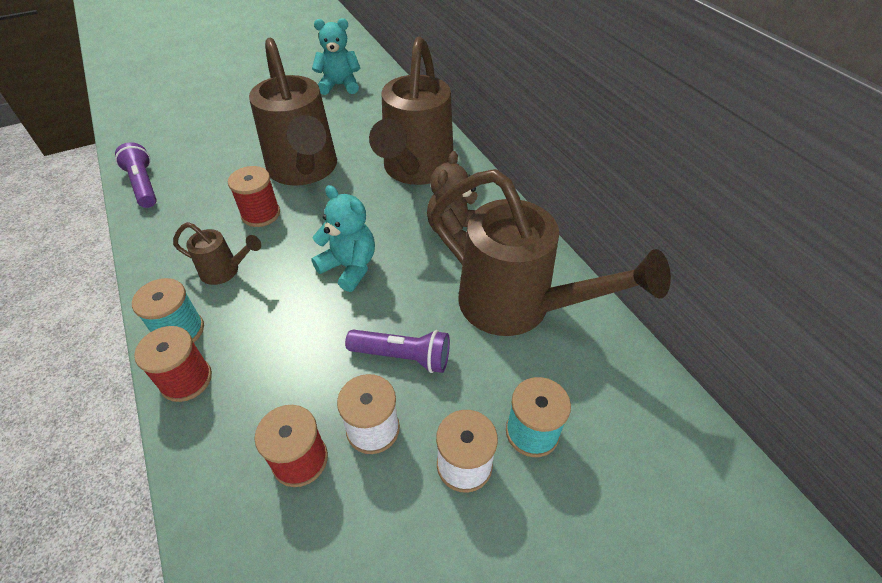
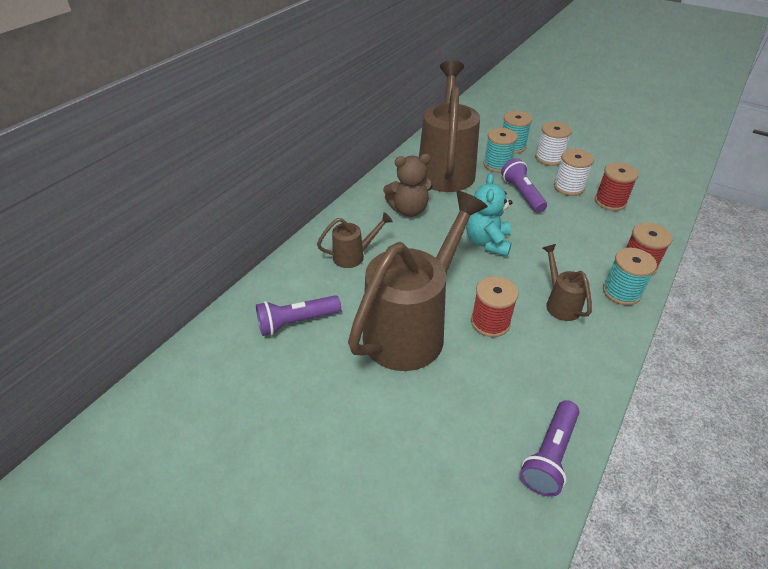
camera: 120 degrees left, 5 degrees down
(339, 85) = (227, 395): turquoise teddy bear -> none
(370, 122) = (297, 322): none -> purple flashlight
(415, 170) = (353, 256): brown watering can -> brown watering can, size x0.44
(491, 373) = (497, 165): none -> turquoise spool

